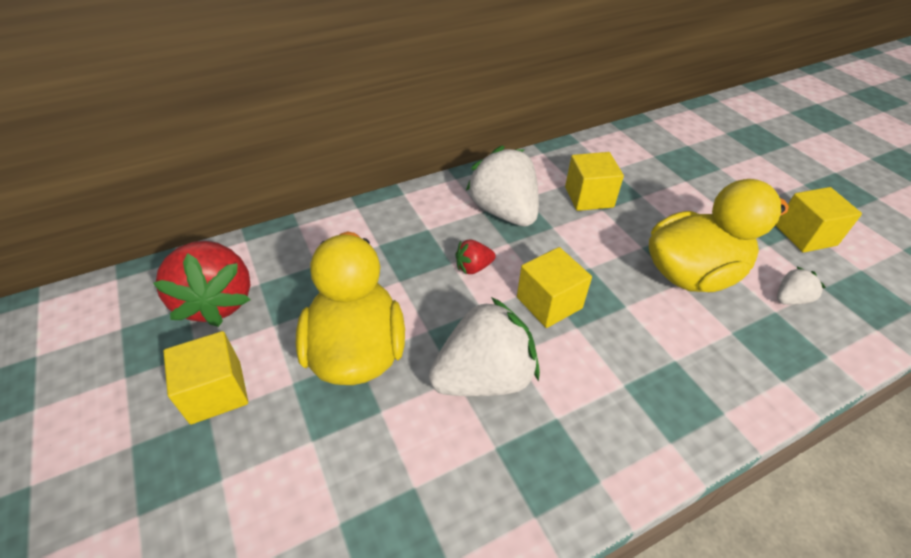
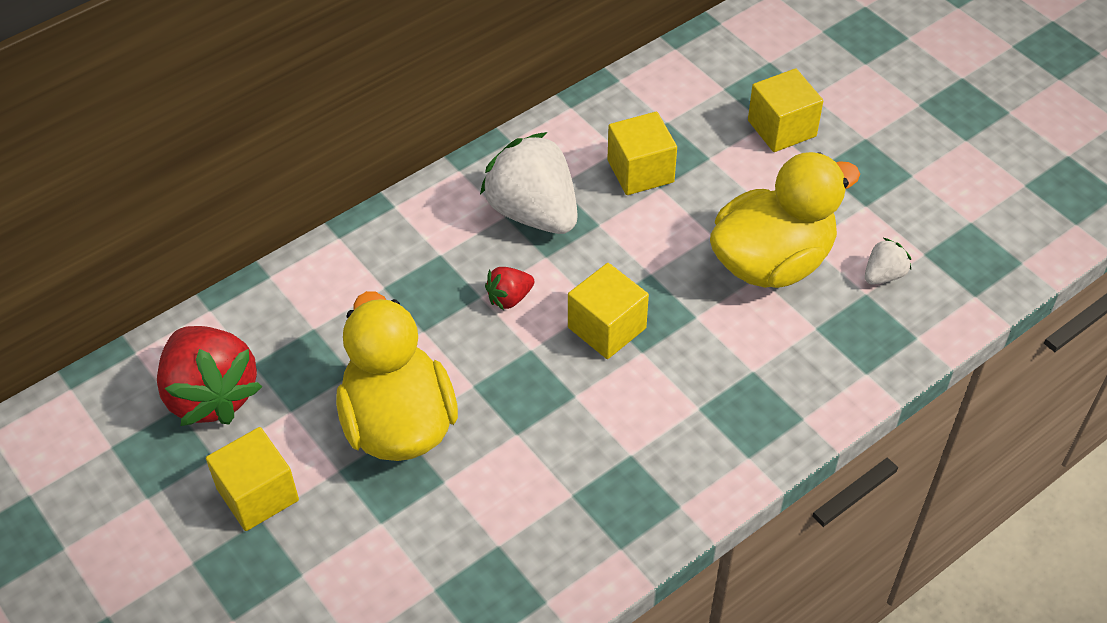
camera: 10 degrees left, 5 degrees up
(484, 377) = (547, 426): white strawberry -> none
(805, 235) = (911, 184): yellow cube -> yellow cube (781, 128)

